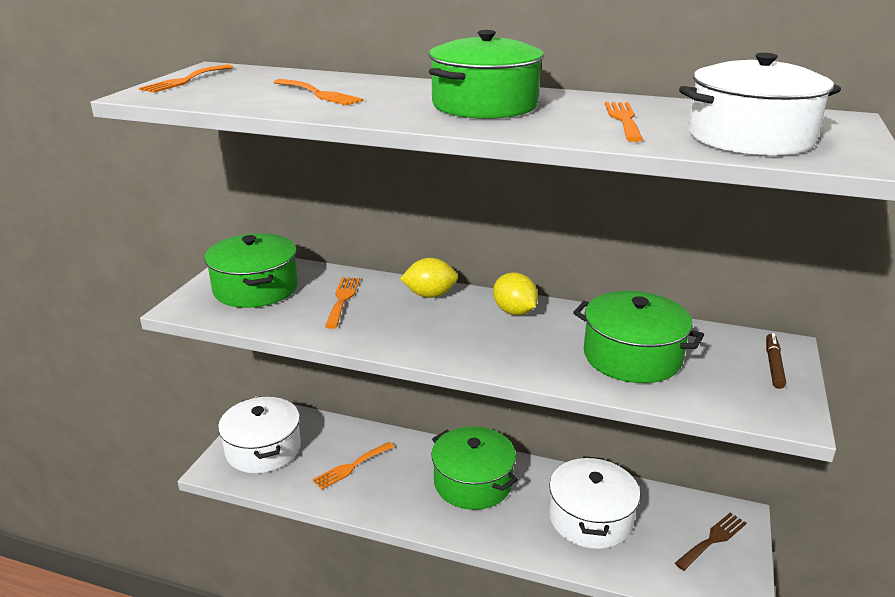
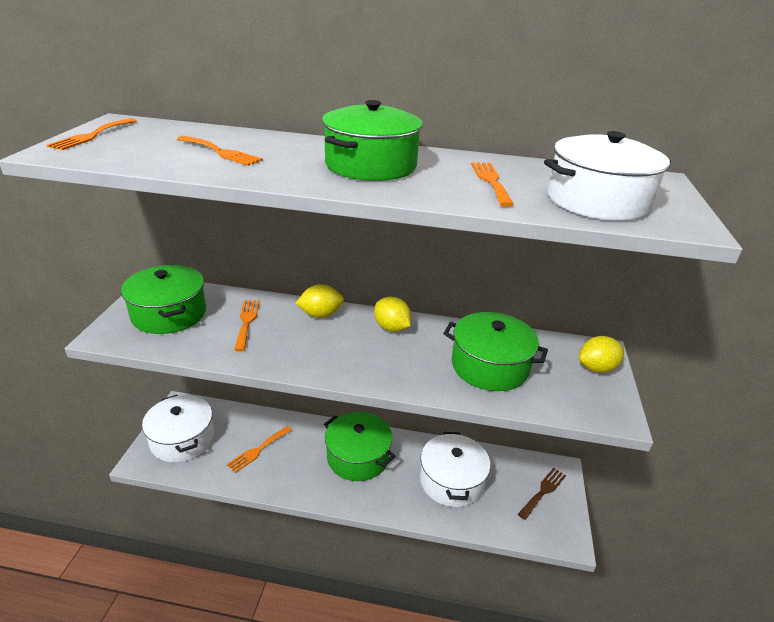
camera: 10 degrees left, 5 degrees up
(773, 365) = (596, 368): brown marker -> yellow lemon

